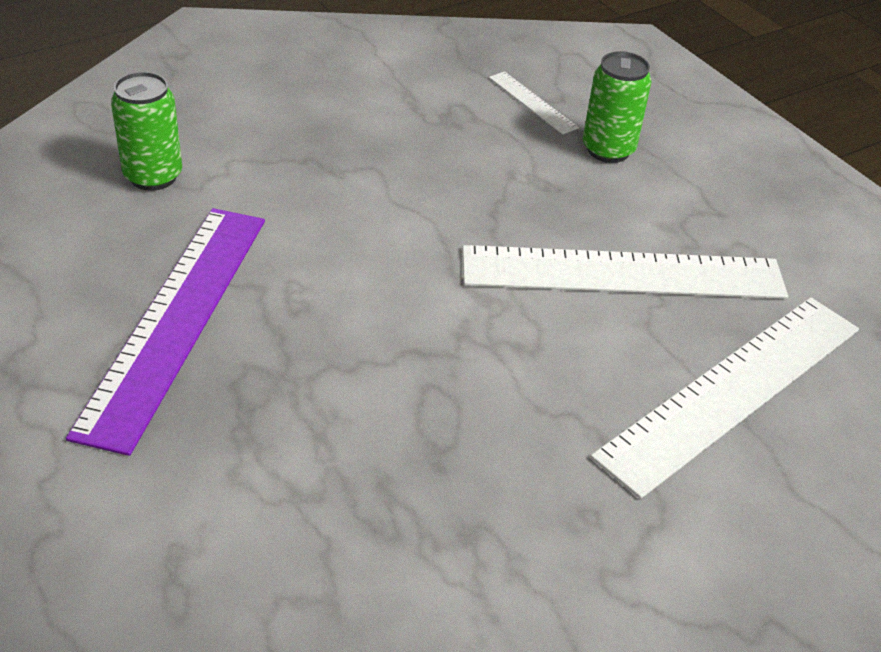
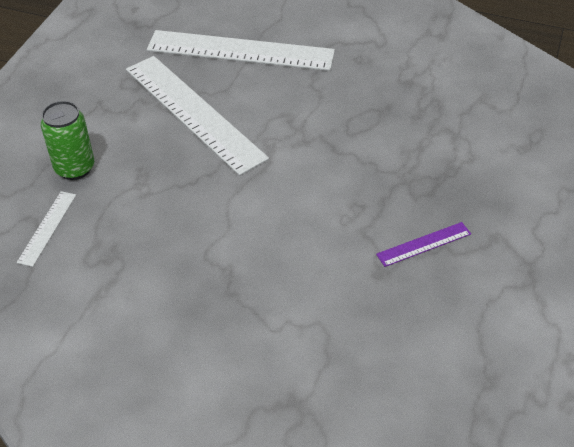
camera: 125 degrees left, 5 degrees up
(153, 176) = (334, 355): green can -> none
(175, 320) = (424, 244): purple ruler -> purple ruler, size x0.43

